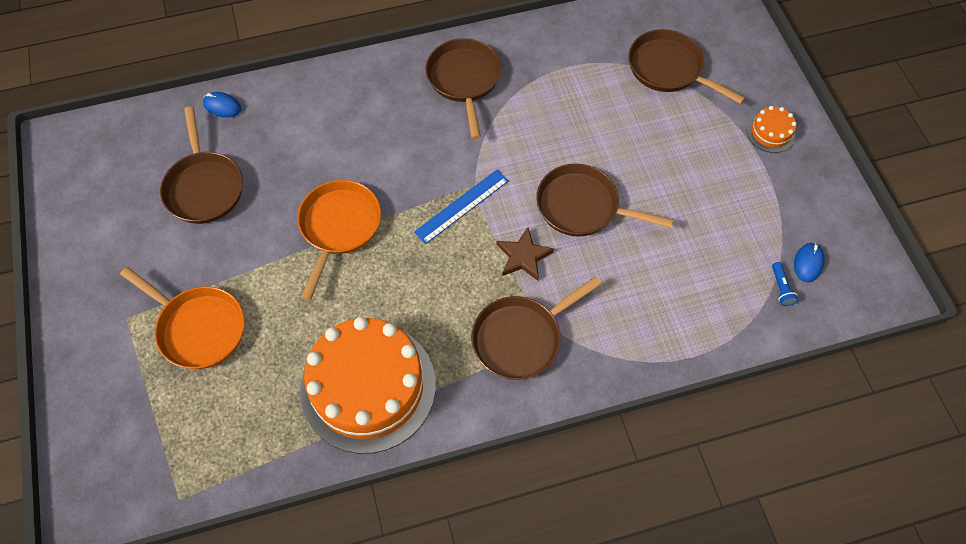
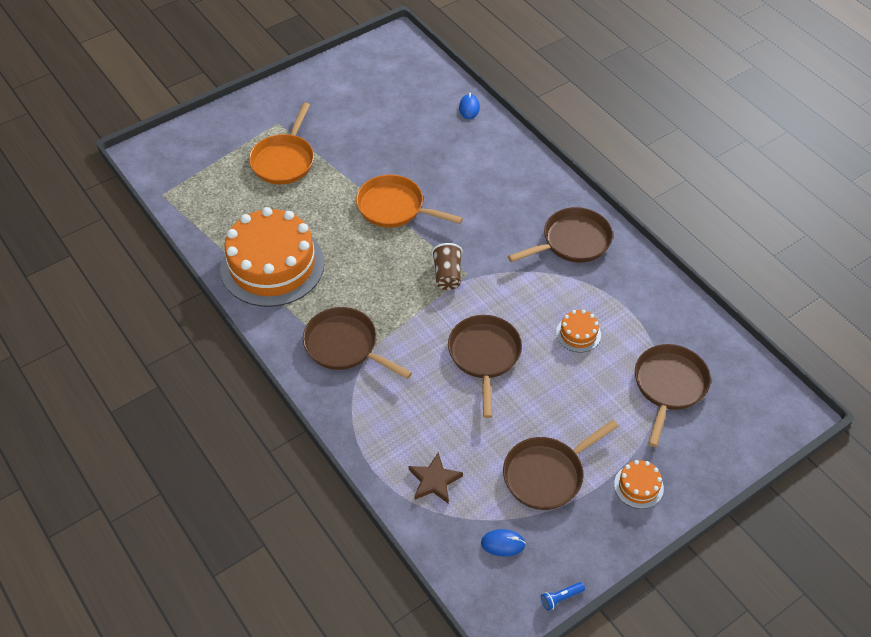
camera: 70 degrees right, 10 degrees down
(204, 187) = (395, 123): brown pan -> brown pan (547, 474)
(339, 227) = (395, 207): orange pan -> orange pan turned 150 degrees counterclockwise
(462, 206) = (447, 275): blue ruler -> brown cup
(523, 256) = (418, 328): brown star -> brown star (434, 481)
(583, 117) = (578, 334): none -> orange cake
(781, 288) = (467, 525): blue flashlight -> blue flashlight (561, 598)

